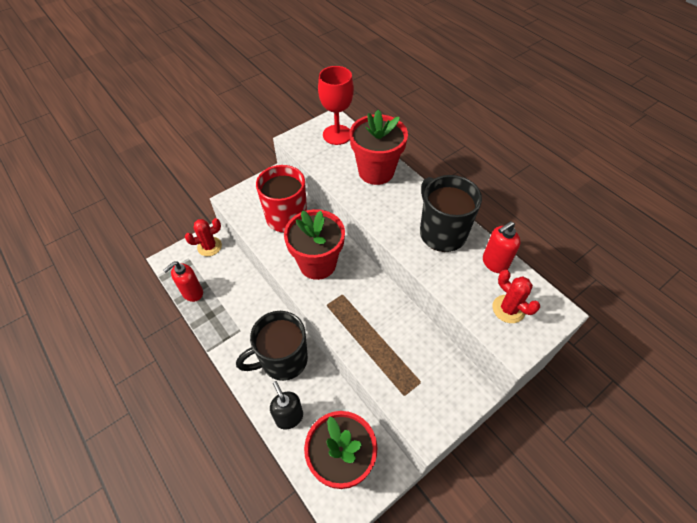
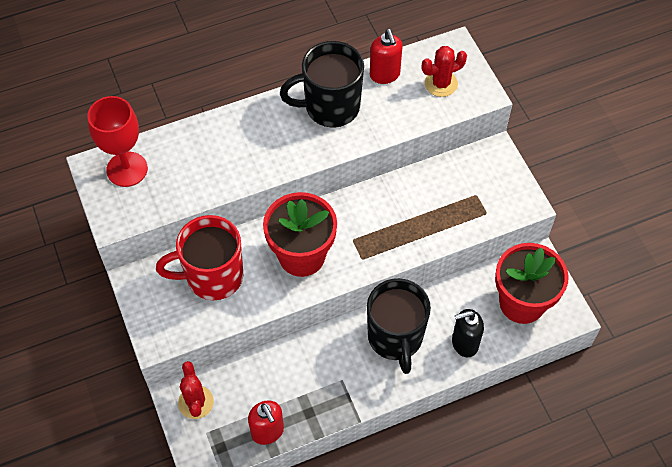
camera: 75 degrees left, 5 degrees up
(376, 171) = (213, 143): red flower pot -> none

